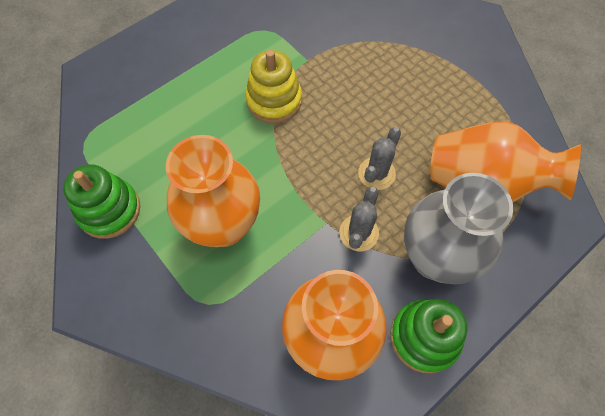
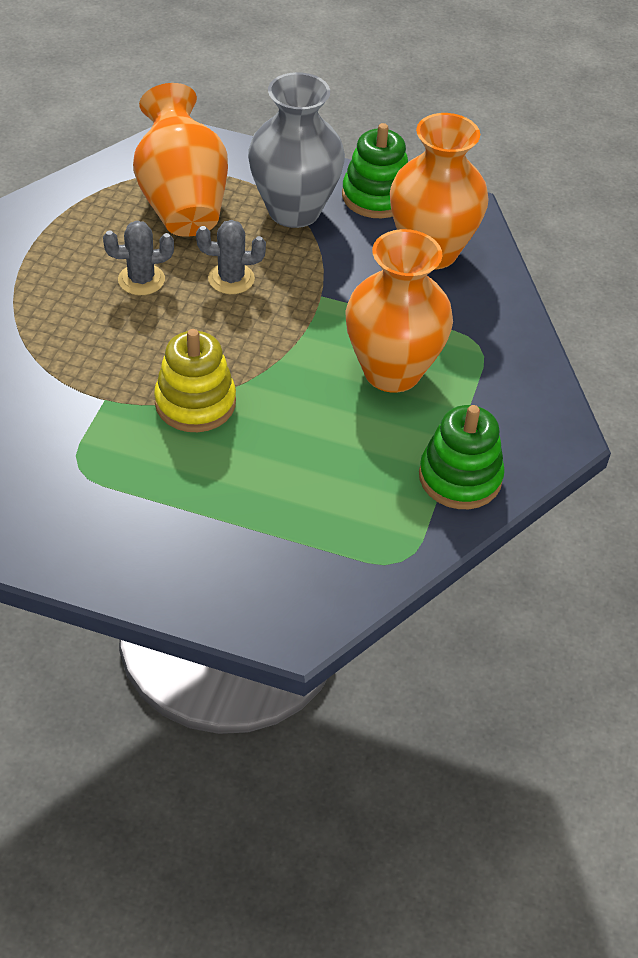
camera: 125 degrees left, 15 degrees down
(359, 233) = (312, 268): grey cactus -> grey cactus (141, 280)

